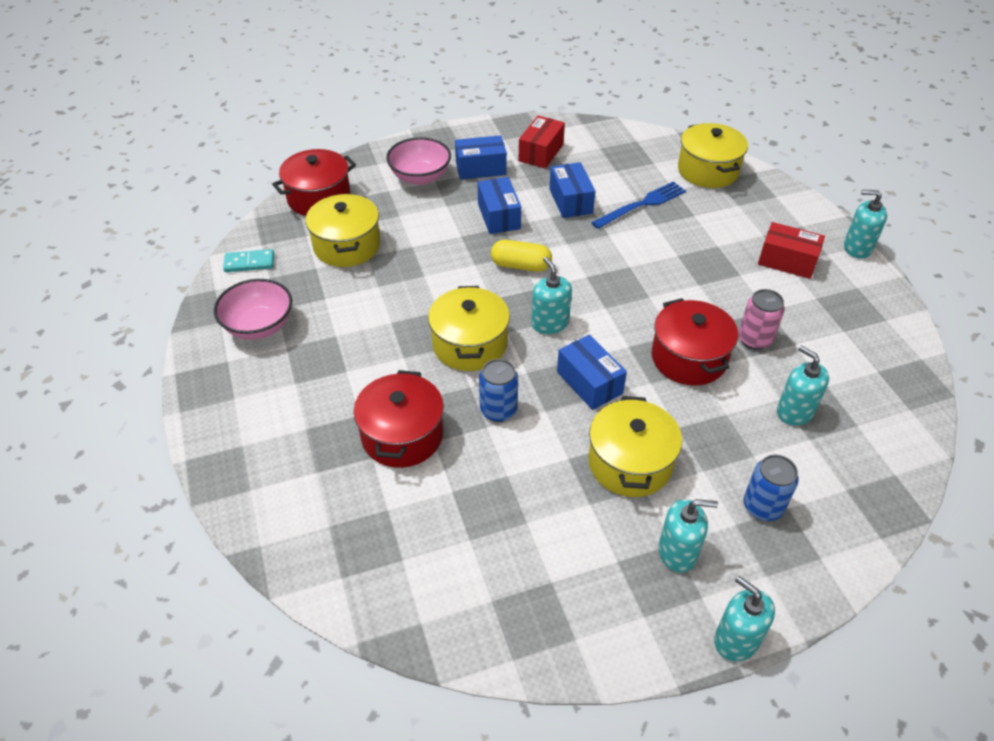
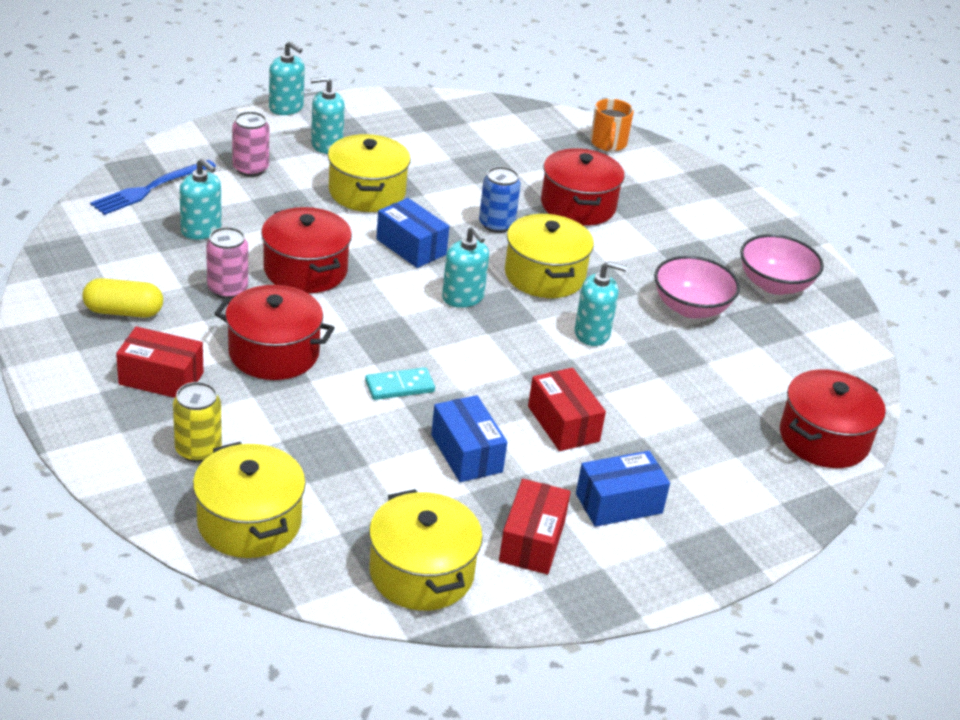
camera: 165 degrees right, 10 degrees down
(249, 263) = (840, 348): turquoise domino -> turquoise domino (399, 386)
(318, 549) = (608, 143): none -> orange mug
(347, 246) = (741, 374): yellow pot -> yellow pot (421, 572)
(420, 177) = (703, 482): pink bowl -> pink bowl (690, 308)
(499, 216) = (563, 424): blue box -> red box
(521, 266) = (513, 358): yellow capsule -> yellow capsule (124, 311)
(642, 205) = (359, 453): blue fork -> blue fork (150, 189)
(707, 278) = (274, 353): none -> red pot
(748, 211) = (198, 450): none -> yellow can
(762, 506) = (250, 169): blue can -> pink can
(857, 248) = (52, 402): turquoise soap dispenser -> turquoise soap dispenser (592, 333)

